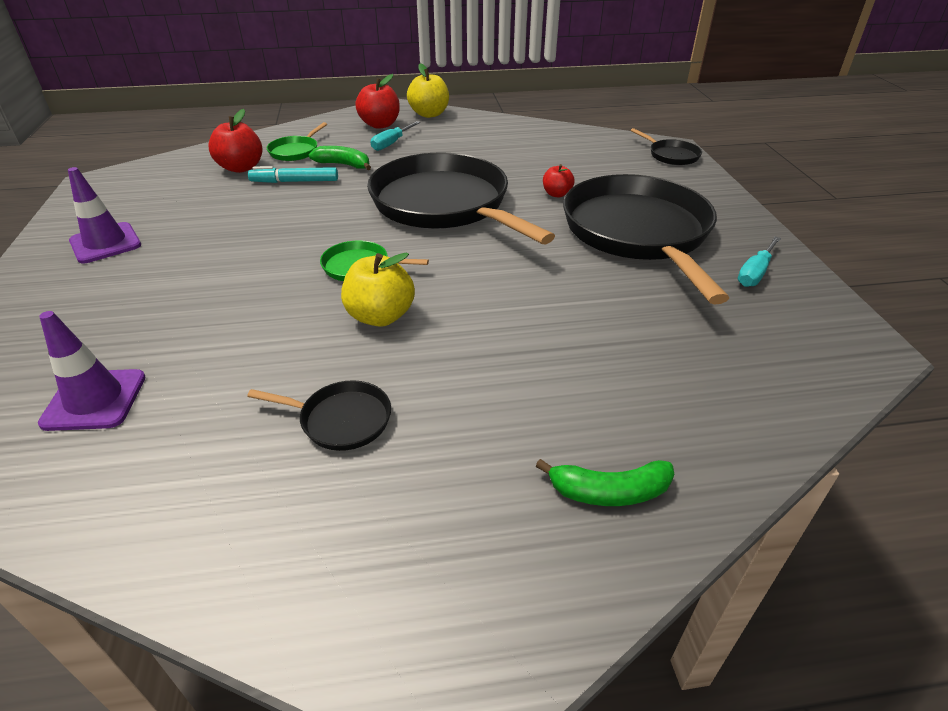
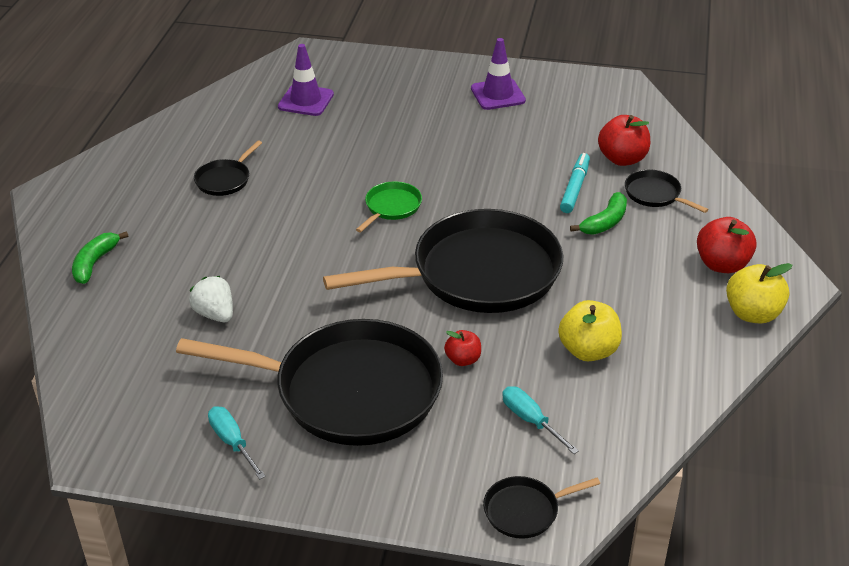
camera: 110 degrees right, 0 degrees up
(295, 151) = (655, 194): green pan -> black pan
(380, 316) = (317, 208): yellow apple -> yellow apple (588, 350)
(391, 144) = (654, 264): turquoise screwdriver -> turquoise screwdriver (530, 420)
(613, 335) = (215, 314): none -> white strawberry

